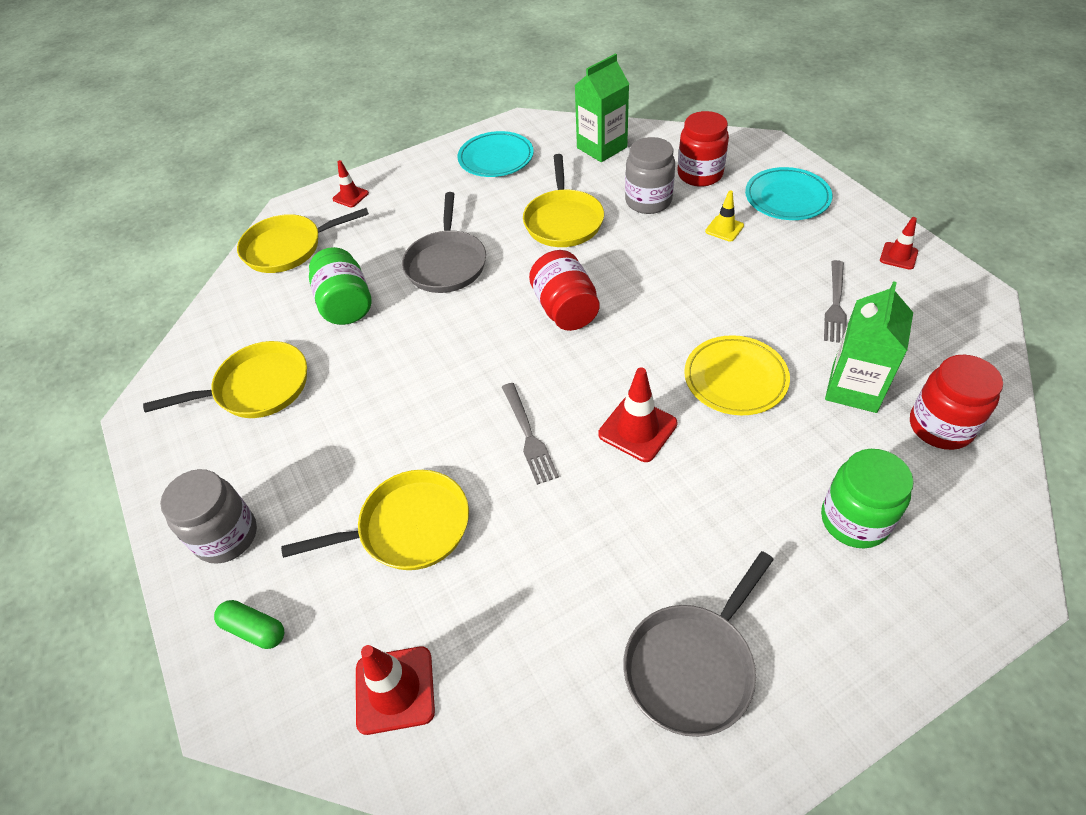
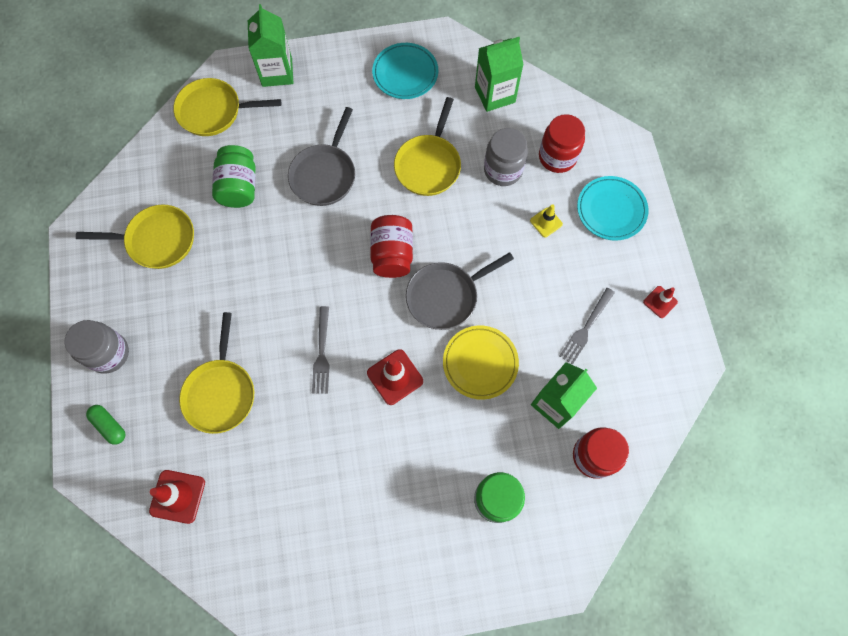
camera: 15 degrees right, 20 degrees up
(350, 196) = (277, 72): red traffic cone -> green carton
(408, 527) = (220, 392): yellow pan -> yellow pan turned 90 degrees clockwise
(692, 665) = (349, 550): grey pan -> grey pan (446, 296)

